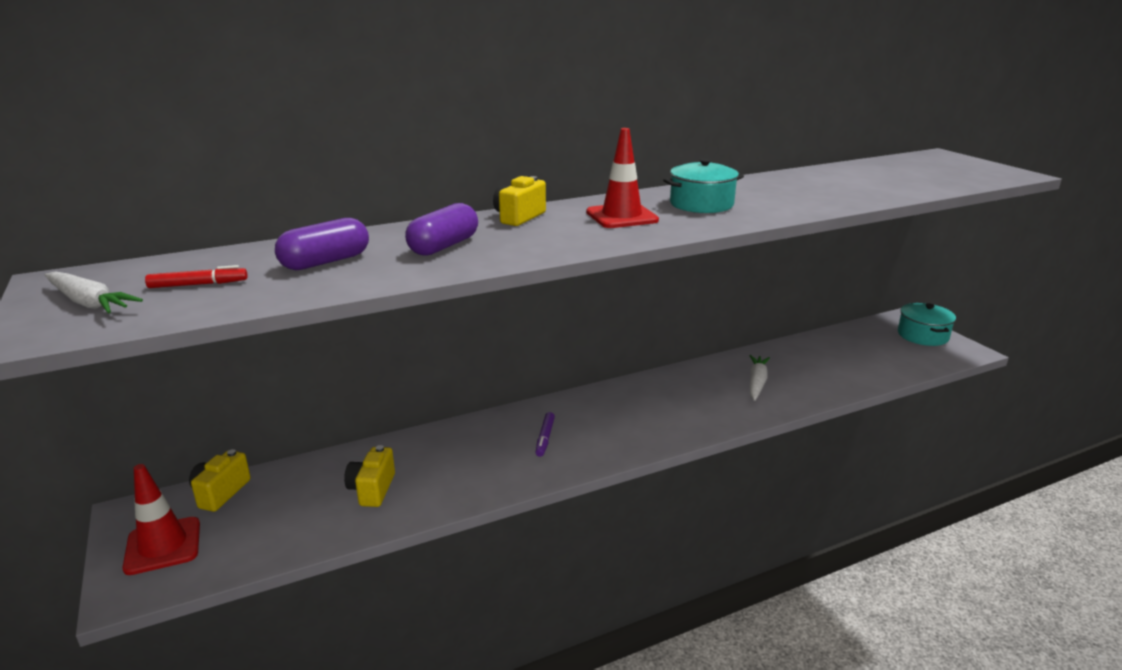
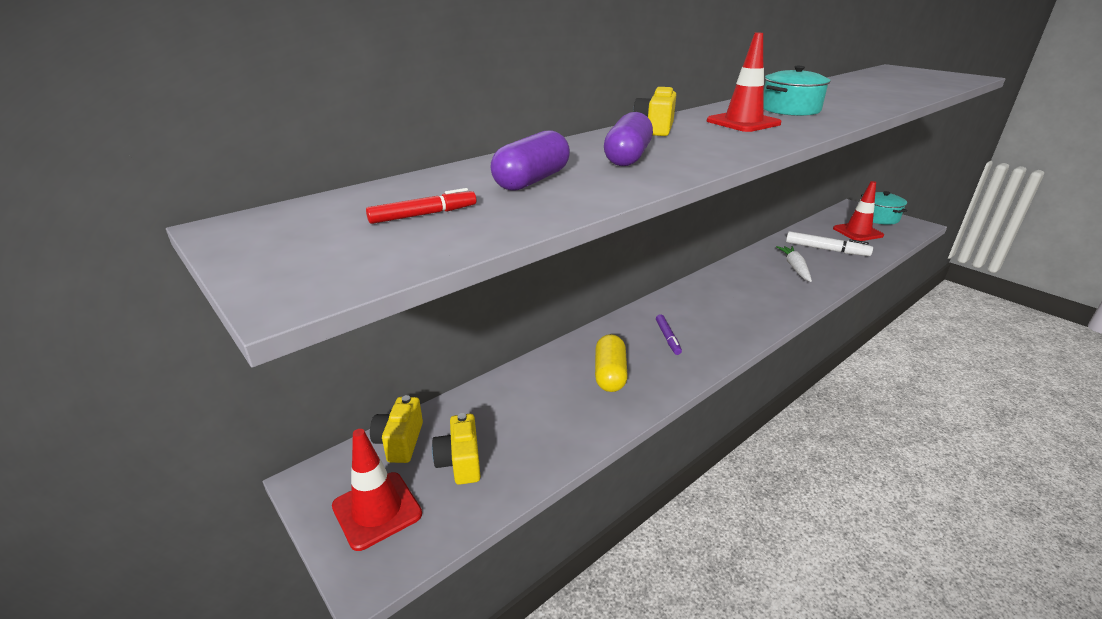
camera: 15 degrees left, 5 degrees up
(89, 303) = (315, 247): white carrot -> none
(372, 489) = (551, 411): yellow camera -> yellow camera (460, 462)
(456, 465) = (609, 374): none -> yellow capsule
(816, 366) = (826, 249): none -> white marker
(877, 350) = (857, 232): none -> red traffic cone

